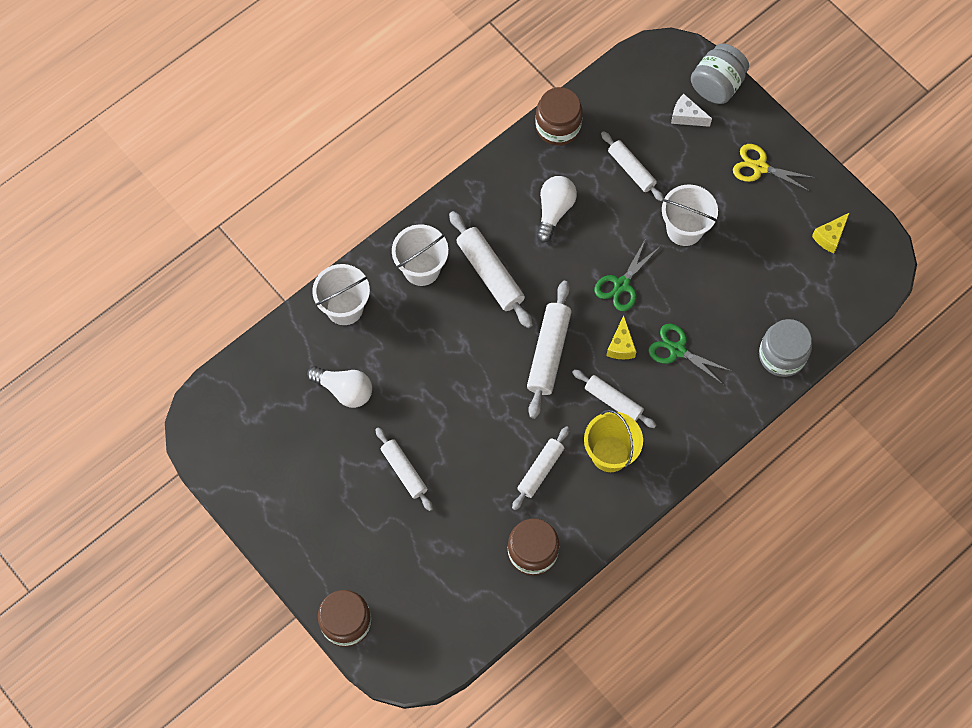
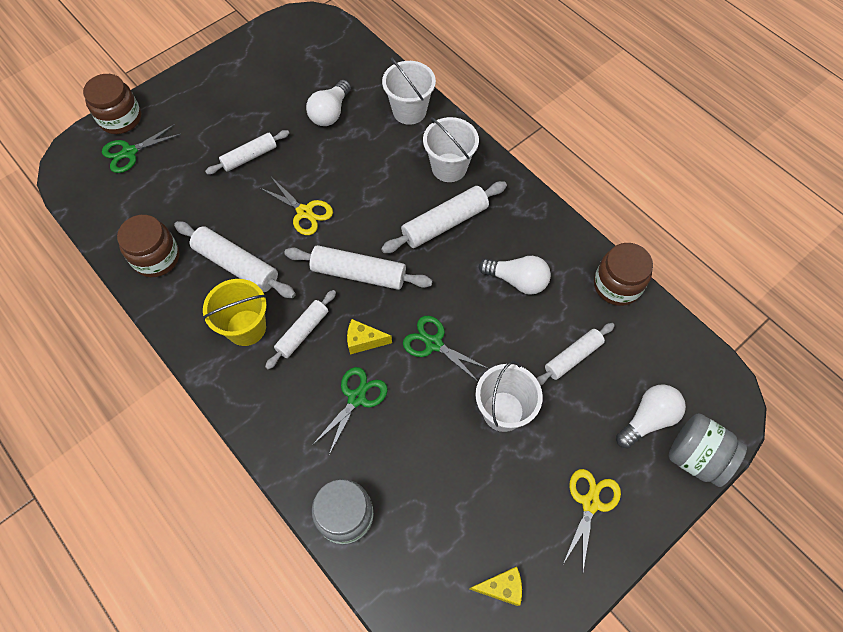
camera: 90 degrees right, 5 degrees down
(395, 603) = (129, 152): none -> green scissors
(476, 408) = (304, 212): none -> yellow scissors
(540, 470) = (236, 265): white rolling pin -> white rolling pin, size x1.51
(686, 116) = (648, 419): white cheese -> white light bulb
(829, 237) = (501, 587): yellow cheese -> yellow cheese turned 135 degrees clockwise

